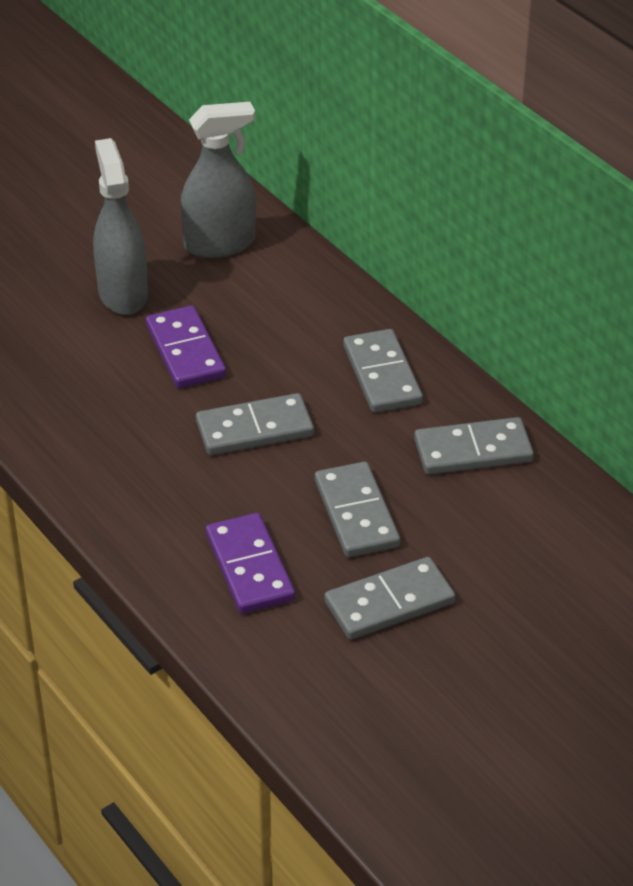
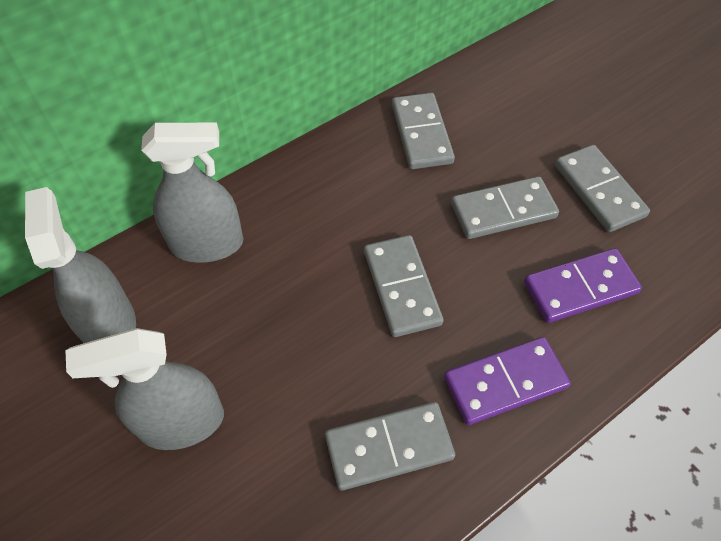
camera: 90 degrees left, 15 degrees up
(186, 351) = (285, 352): purple domino -> purple domino (505, 382)
(309, 294) = (207, 244): none -> grey spray bottle
(382, 375) = (328, 190): grey domino -> grey domino (389, 447)

